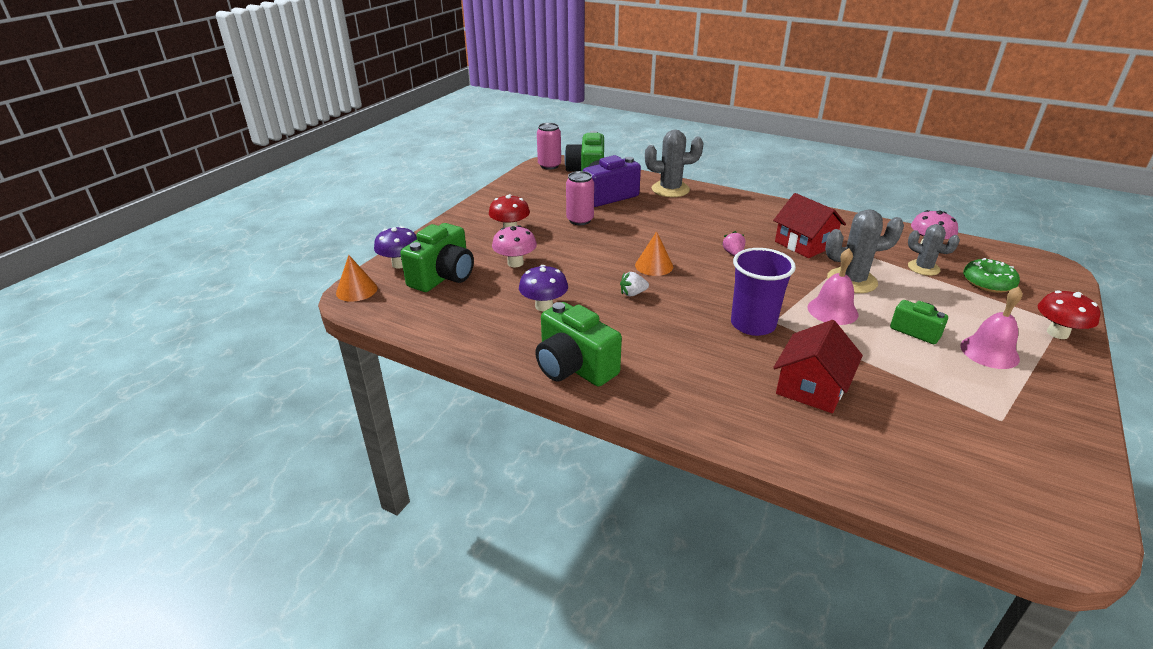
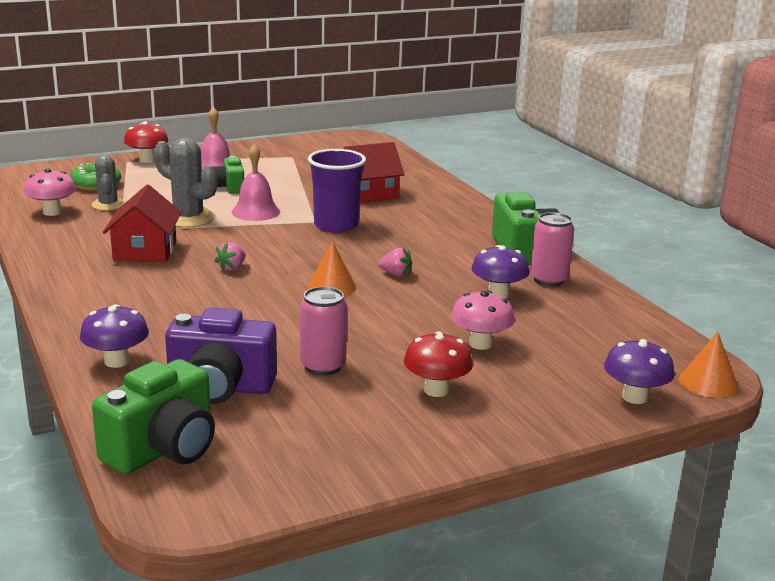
camera: 145 degrees left, 10 degrees down
(443, 277) = (585, 360): green camera -> none
(549, 165) = (194, 501): pink can -> pink can (548, 280)
(633, 293) = (396, 274): white strawberry -> pink strawberry
(670, 189) = (117, 361): grey cactus -> purple mushroom

